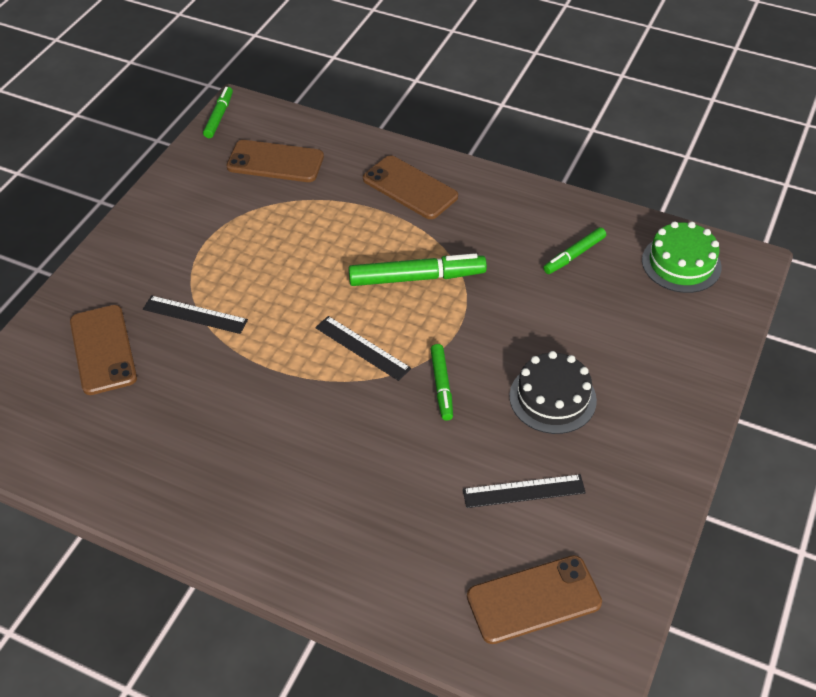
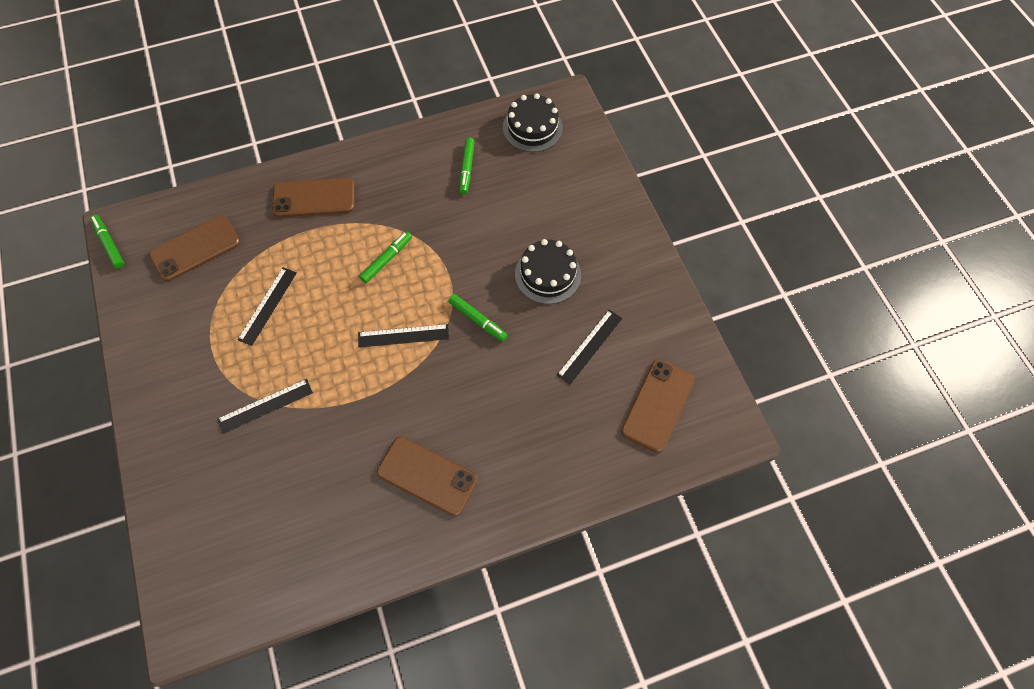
camera: 45 degrees left, 15 degrees up
(103, 350) = (227, 485): brown phone -> brown phone (427, 476)
(281, 242) = (268, 306): none -> black ruler
(417, 278) = (387, 259): green marker -> green marker, size x0.60
(681, 263) = (532, 128): green cake -> black cake

